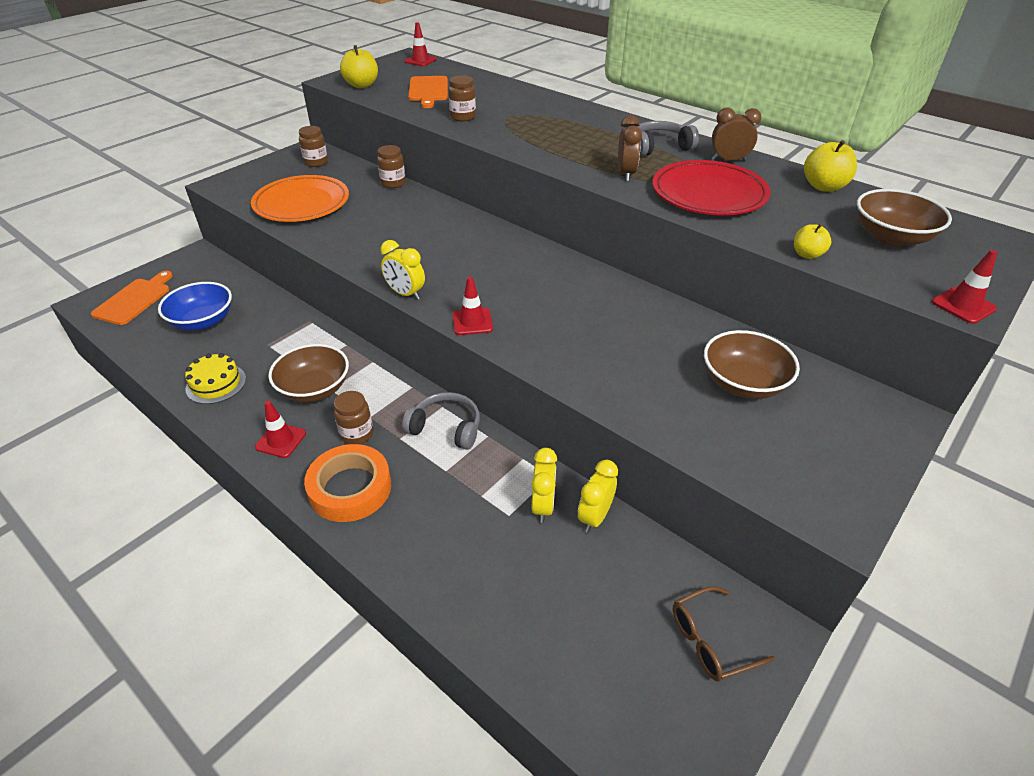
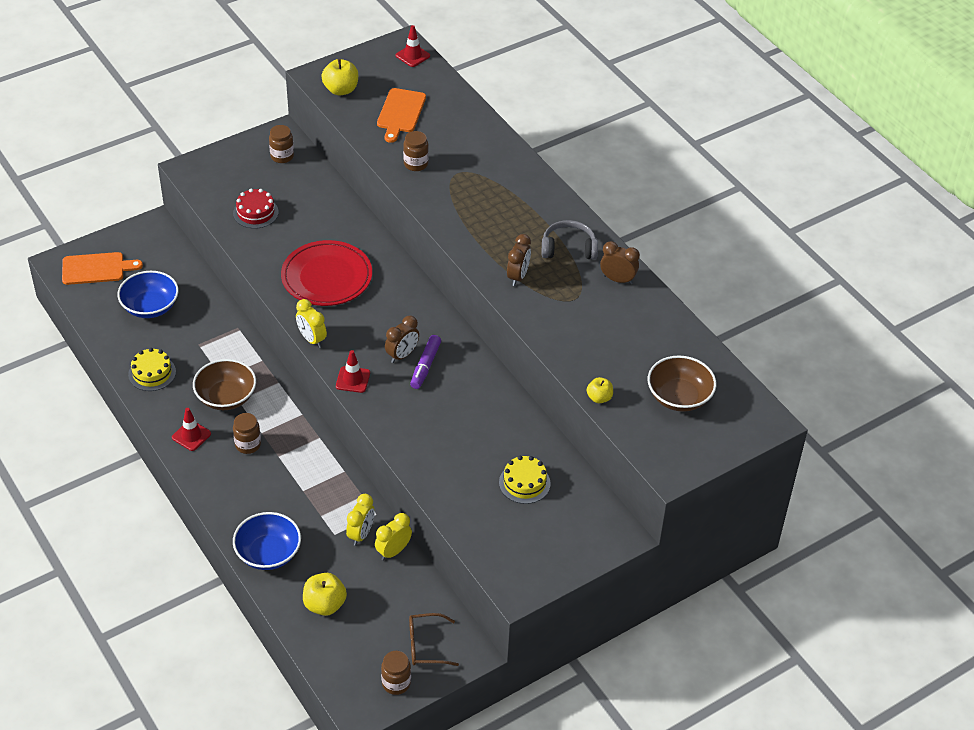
camera: 15 degrees right, 5 degrees up
(134, 300) = (96, 268): orange cutting board -> orange cutting board turned 45 degrees clockwise
(302, 204) = (255, 212): orange plate -> red cake
(350, 488) = (231, 486): orange tape -> none
(393, 183) = (344, 203): brown jar -> brown jar (396, 683)
(429, 565) = (268, 553): none -> blue bowl
(446, 428) = (315, 457): grey headphones -> none
(517, 288) = (402, 355): none -> brown clock
(549, 293) = (425, 366): none -> purple marker
(708, 194) = (571, 316): red plate -> red plate (327, 277)
(743, 383) = (524, 483): brown bowl -> yellow cake
(824, 187) = (673, 330): yellow apple -> yellow apple (324, 604)
(963, 305) = (671, 469): red traffic cone -> none

